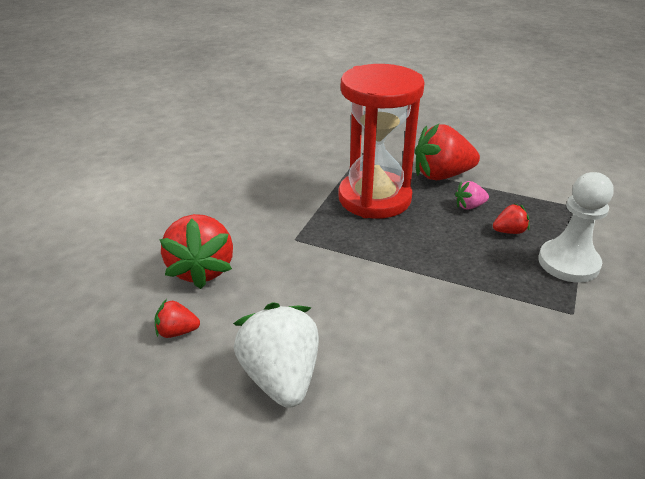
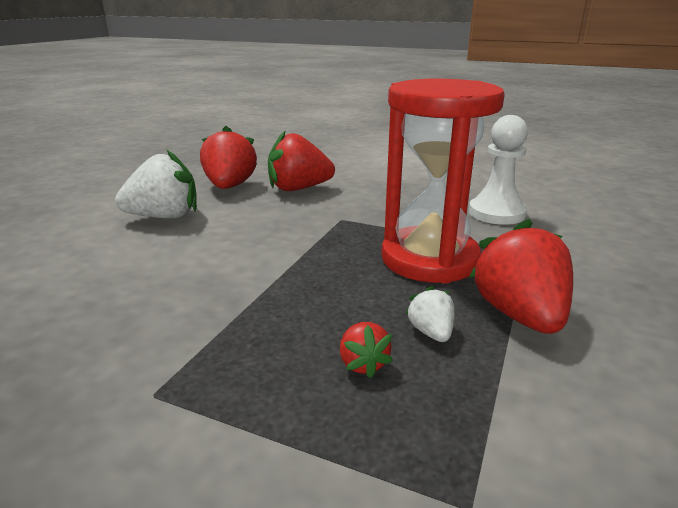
camera: 90 degrees right, 10 degrees down
(177, 331) = (230, 186): red strawberry -> red strawberry, size x2.08
(469, 206) = (431, 332): pink strawberry -> white strawberry
(568, 263) = (269, 418): white pawn -> white pawn (496, 213)

